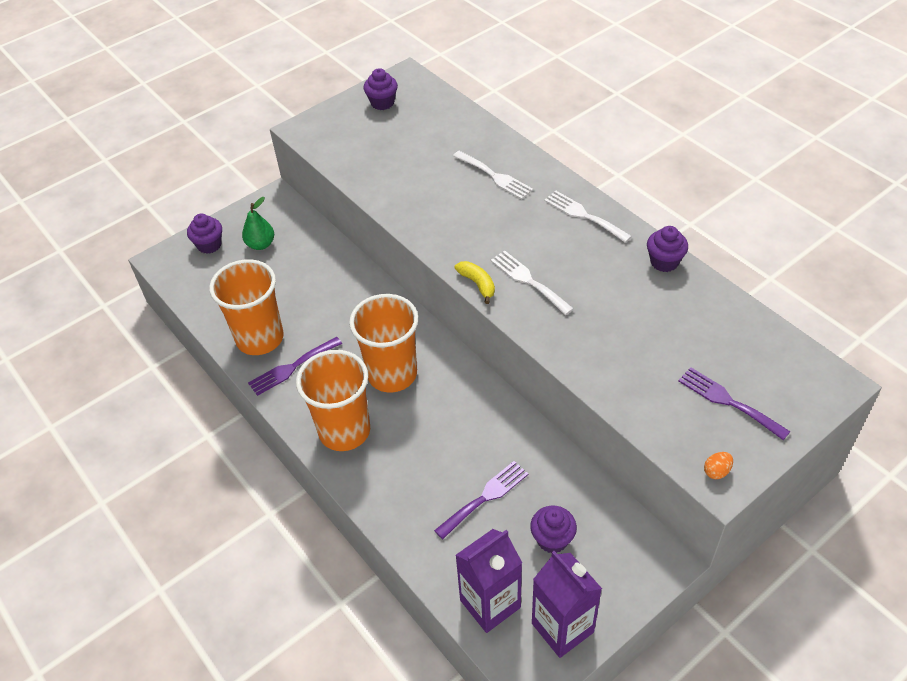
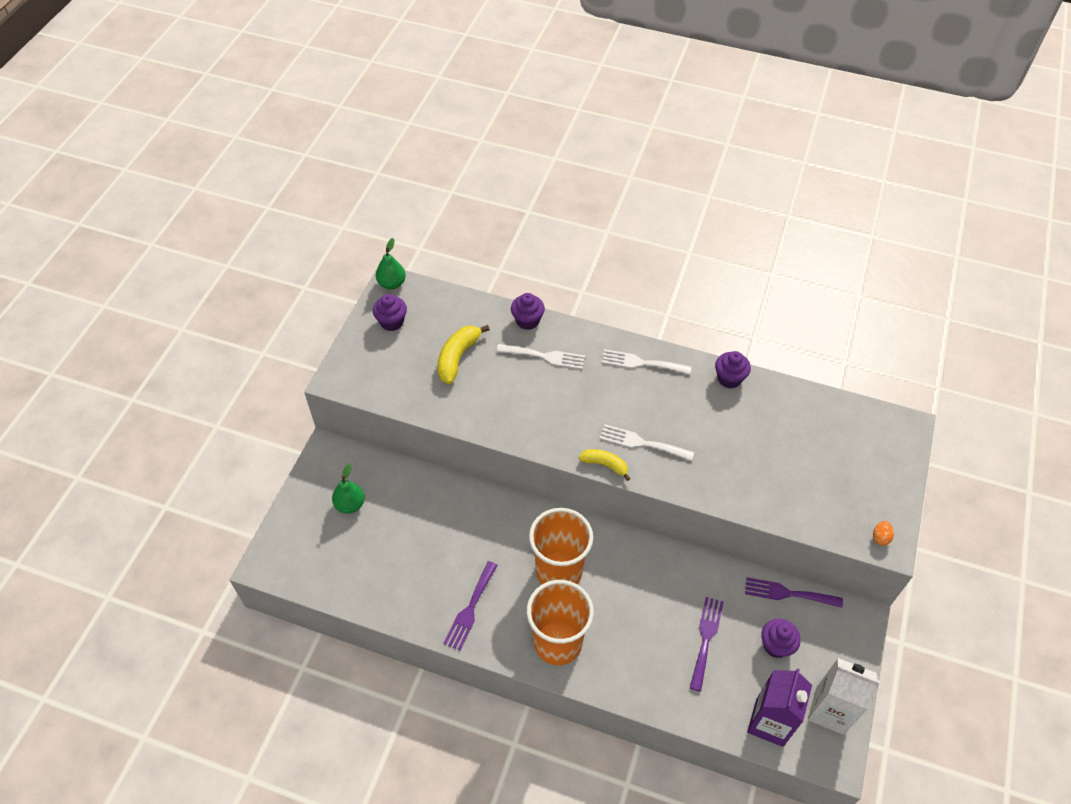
camera: 35 degrees left, 5 degrees up
(209, 245) = (301, 528): purple cupcake -> purple cupcake (527, 321)
(260, 338) = (421, 596): orange cup -> none
(406, 75) = (392, 283): none -> green pear
(415, 149) = (458, 358): none -> yellow banana
(562, 628) = (830, 710): purple carton -> white carton
(728, 401) = (850, 477): purple fork -> purple fork (787, 593)

